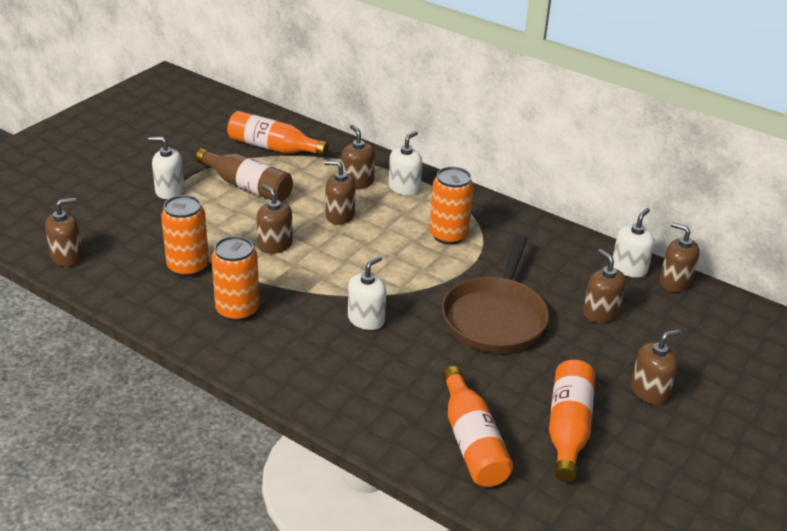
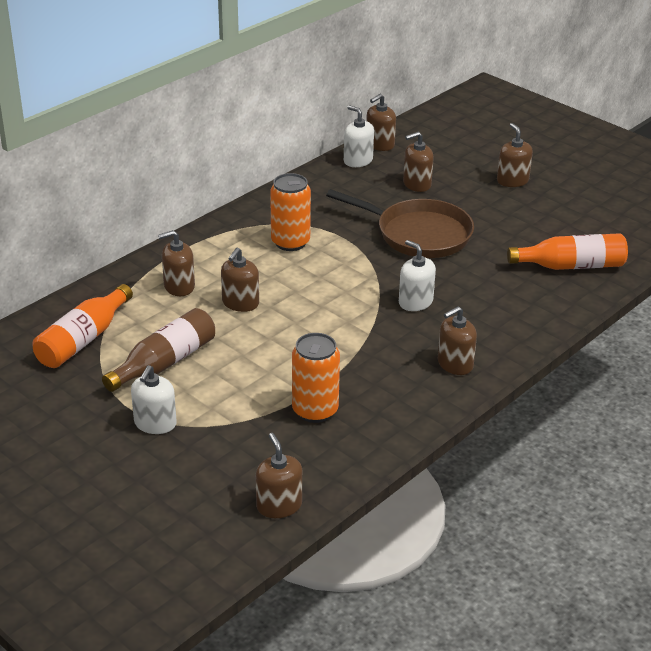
camera: 80 degrees left, 0 degrees up
(237, 310) = (394, 378): orange can -> none
(275, 245) = (285, 349): brown soap dispenser -> brown soap dispenser (455, 364)
(404, 188) = (198, 258): white soap dispenser -> none
(568, 428) = (554, 221): orange bottle -> none

